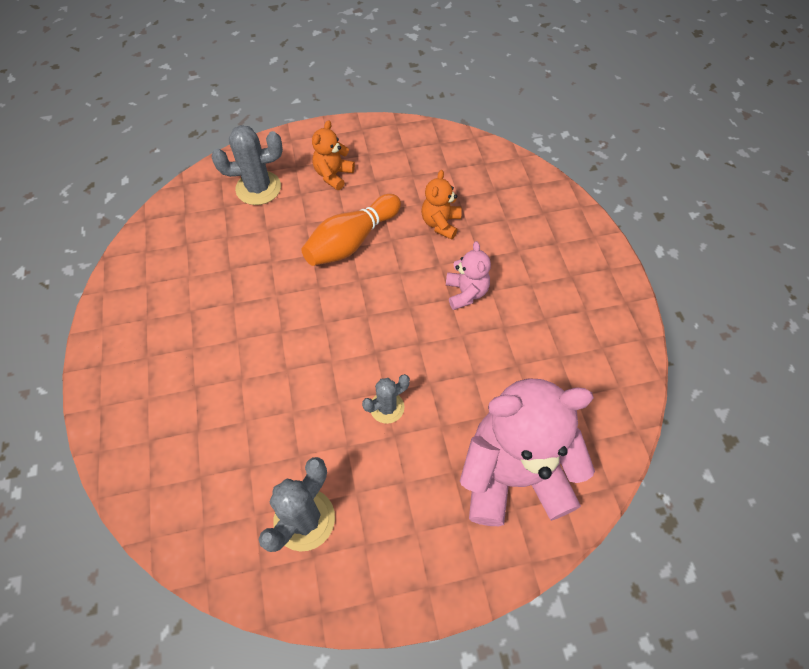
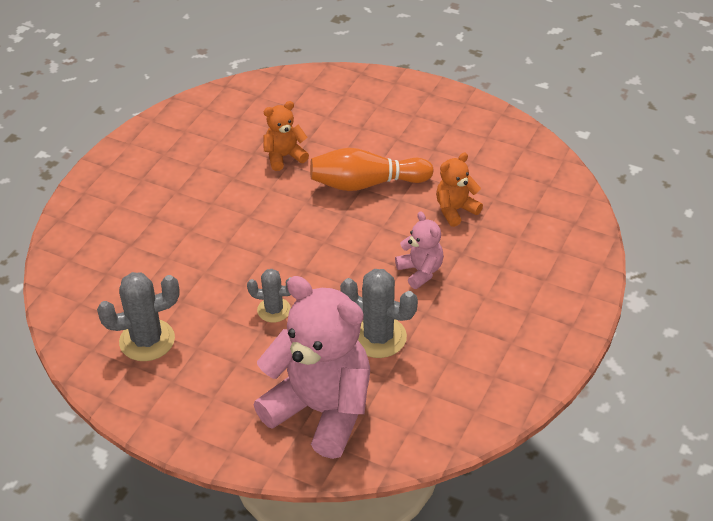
camera: 40 degrees right, 15 degrees down
(258, 188) = (332, 106): grey cactus -> grey cactus (378, 337)
(333, 175) = (403, 127): orange teddy bear -> orange teddy bear (284, 156)
(466, 293) = (420, 271): pink teddy bear -> pink teddy bear turned 60 degrees counterclockwise

